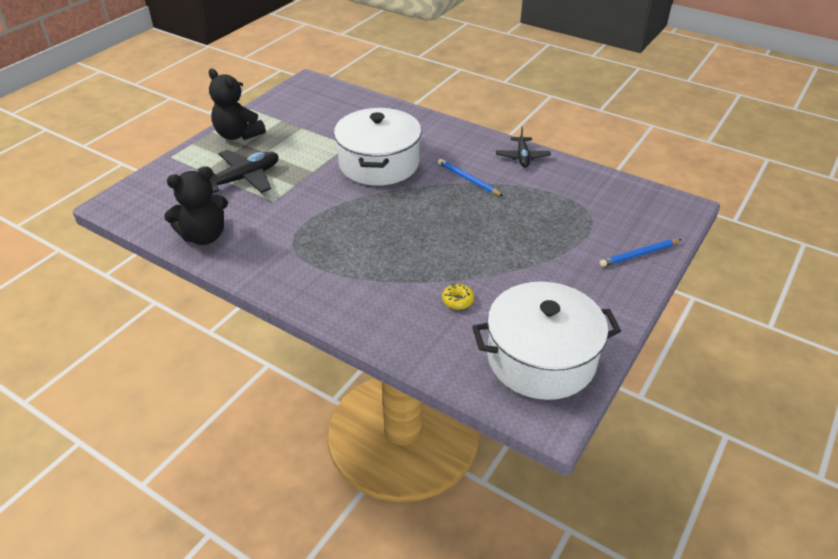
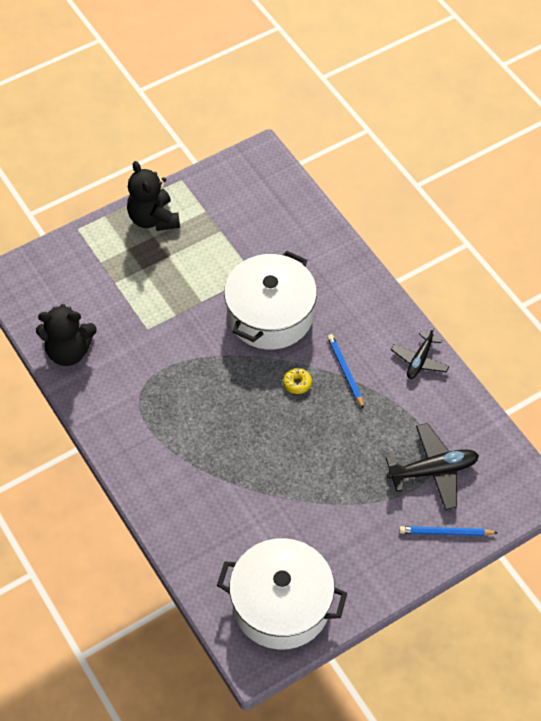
camera: 25 degrees right, 15 degrees up
(243, 179) = (133, 287): black plane -> black plane (433, 471)
(457, 300) = (248, 516): yellow donut -> yellow donut (297, 383)

